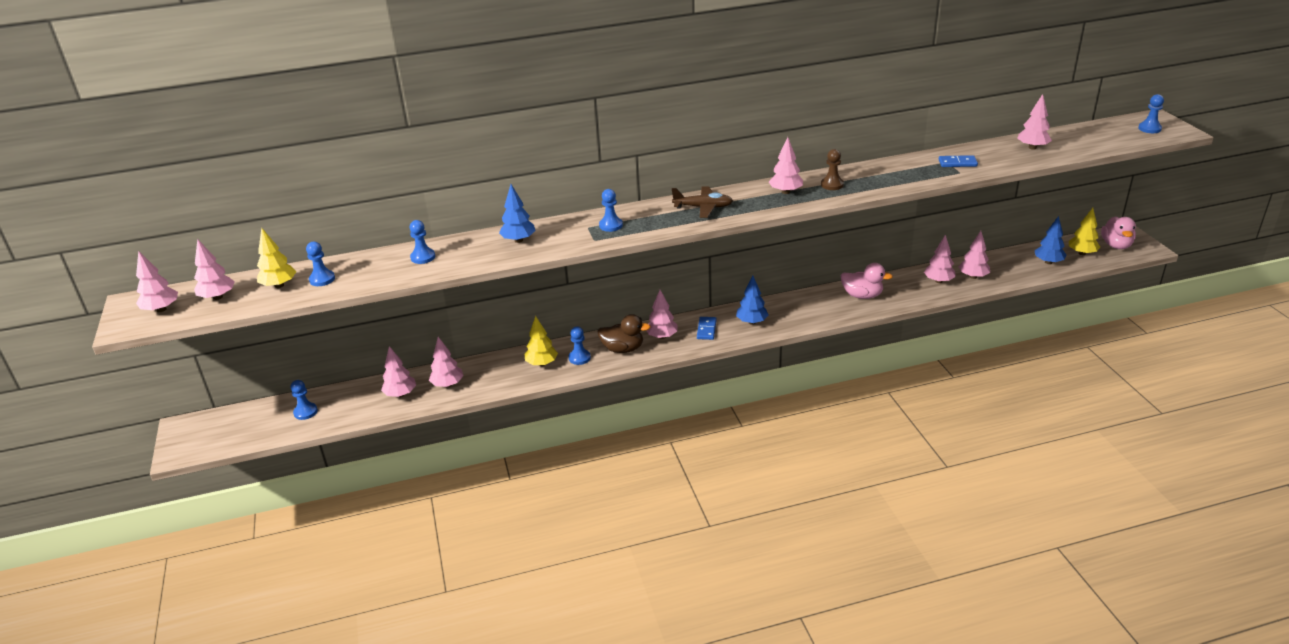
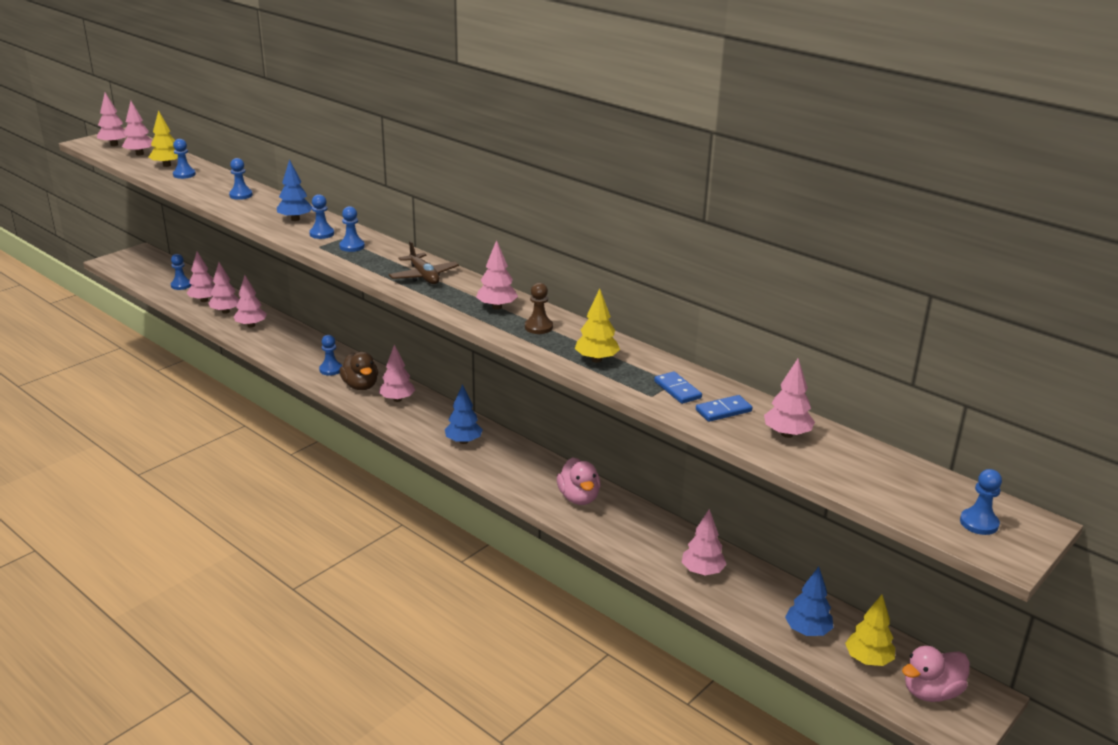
camera: 55 degrees right, 5 degrees down
(542, 363) = (309, 355): yellow tree -> yellow tree (596, 359)
(567, 234) = (322, 234): none -> blue pawn
(706, 329) = (428, 419): blue domino -> blue domino (723, 411)
(938, 281) = (664, 546): pink tree -> pink tree (204, 300)

